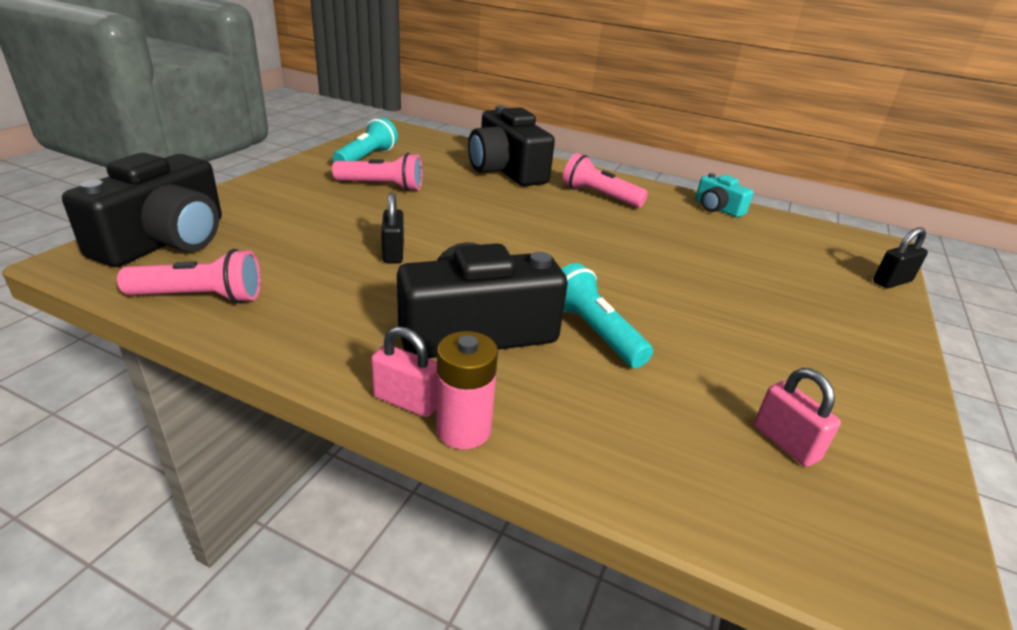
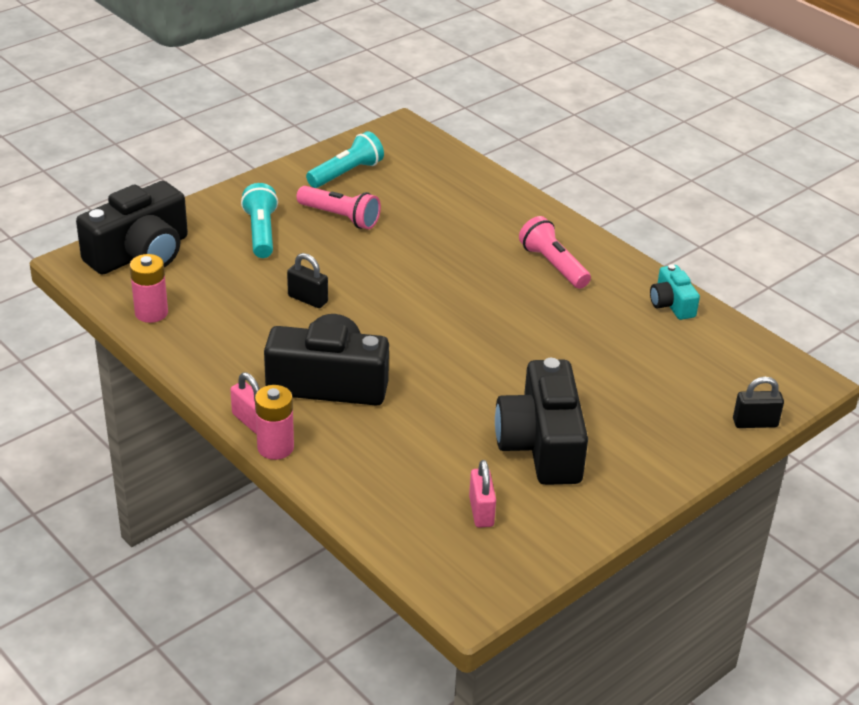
camera: 25 degrees right, 5 degrees up
(201, 297) = (151, 313): pink flashlight -> pink battery
(393, 253) = (308, 299): black padlock -> black padlock turned 75 degrees counterclockwise
(506, 170) = (481, 213): black camera -> black camera (541, 445)
(593, 331) = (417, 404): turquoise flashlight -> turquoise flashlight (261, 232)

